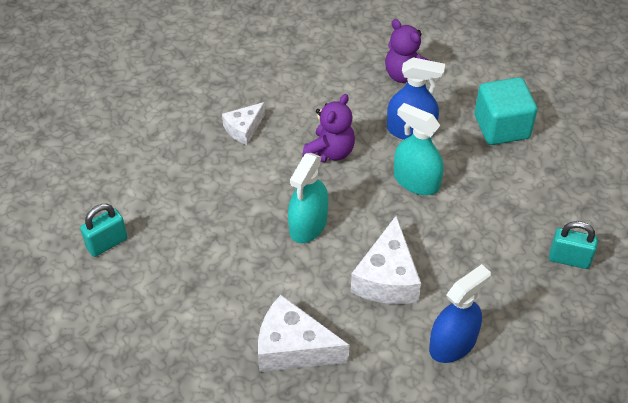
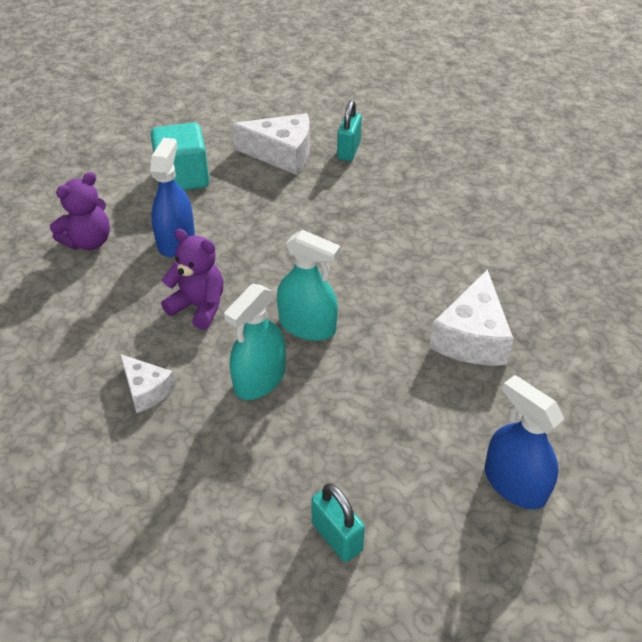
camera: 90 degrees left, 5 degrees down
(387, 278) = (376, 265): white cheese -> white cheese (282, 154)
(416, 181) = (250, 239): turquoise spray bottle -> turquoise spray bottle (259, 379)
(452, 344) = (448, 225): blue spray bottle -> blue spray bottle (514, 483)

